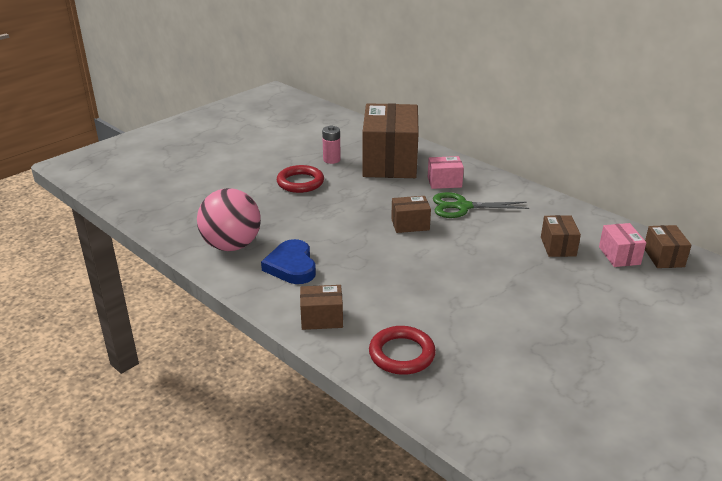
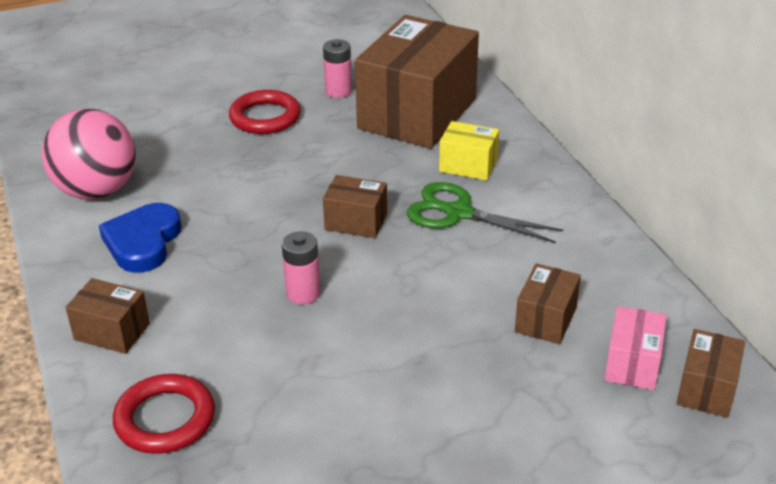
camera: 25 degrees right, 5 degrees up
(416, 268) = (303, 293): none -> pink battery
(444, 182) = (468, 165): pink box -> yellow box

